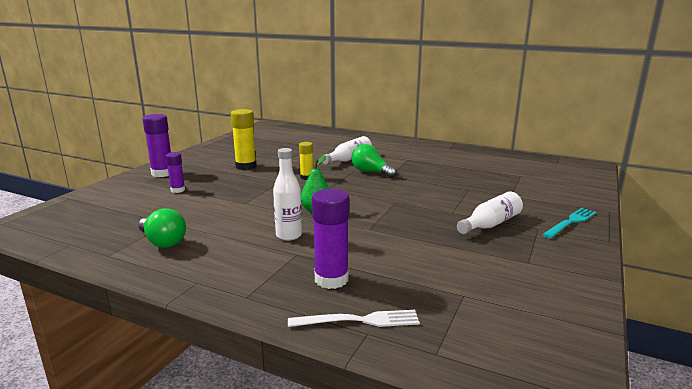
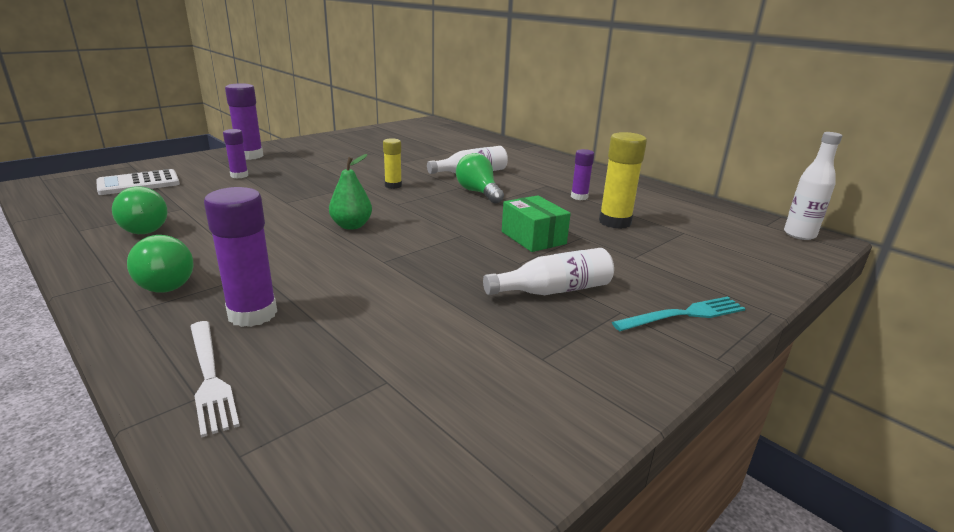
camera: 20 degrees right, 5 degrees up
(101, 211) = (139, 183): none -> white calculator
(242, 273) = (169, 281): none -> green light bulb
(246, 166) = (343, 162): yellow glue stick -> yellow glue stick (615, 222)
(289, 235) = (280, 249): white bottle -> white bottle (799, 235)
(358, 320) = (209, 377): white fork -> white fork turned 45 degrees clockwise
(437, 164) = (579, 197): none -> purple glue stick
(441, 195) = (533, 238): none -> green box

